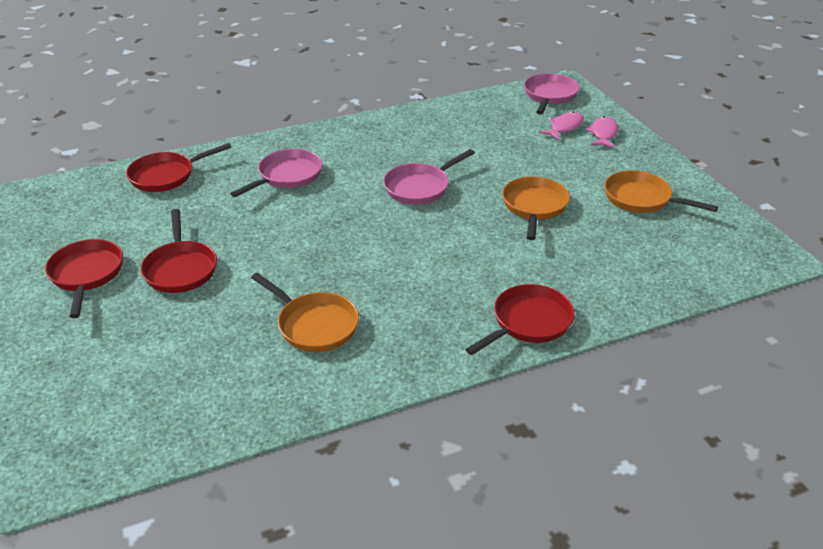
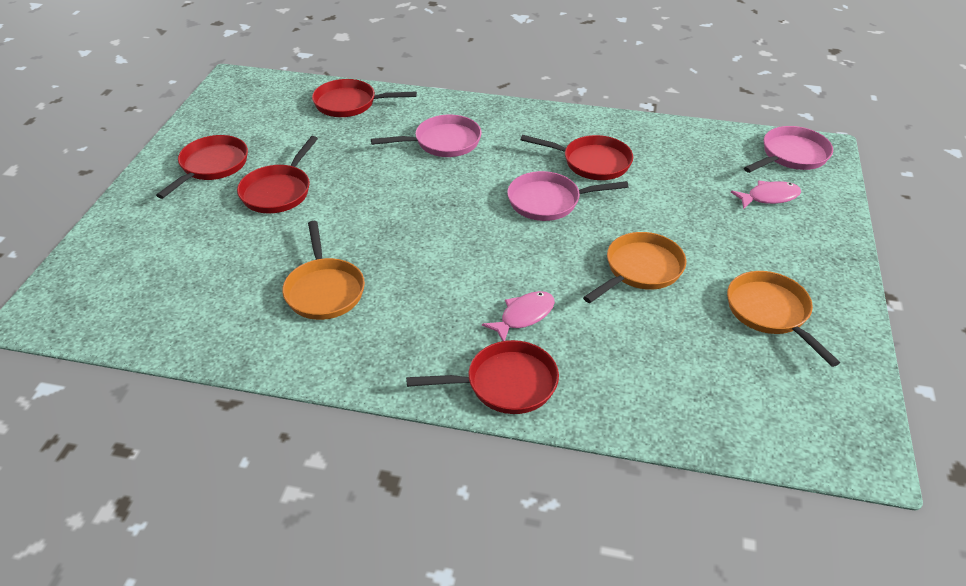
camera: 35 degrees right, 5 degrees up
(421, 148) = (592, 162): none -> red pan
(603, 134) = (807, 222): pink fish -> pink fish (524, 316)

